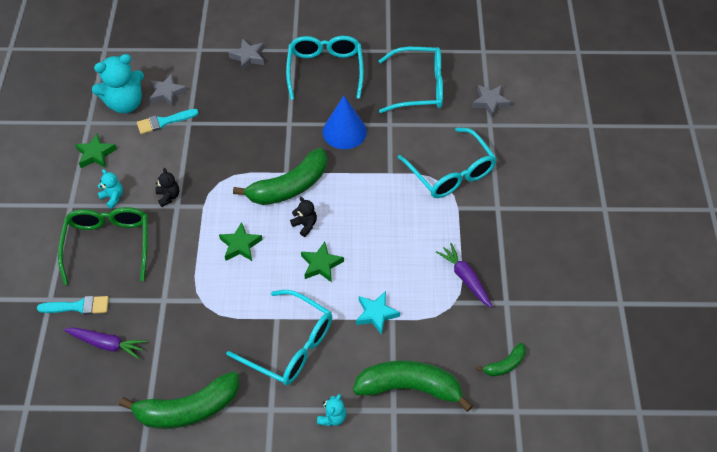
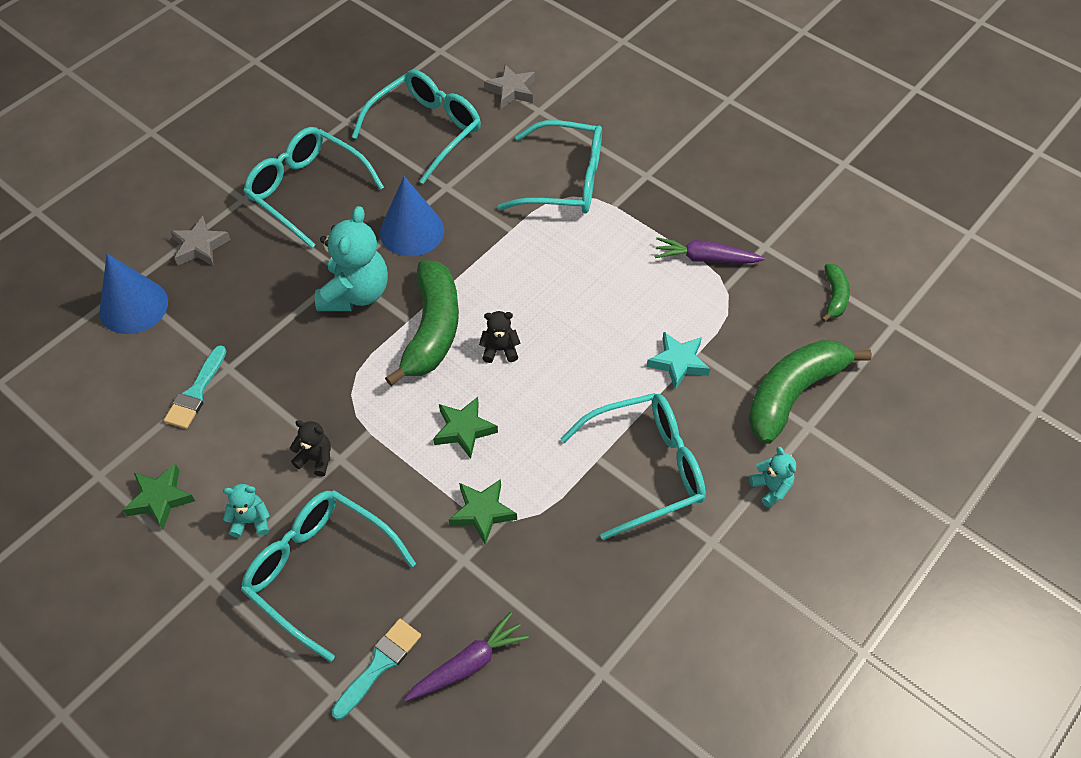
camera: 50 degrees left, 0 degrees up
(108, 244) = (319, 570): green glasses -> turquoise glasses
(125, 103) = (117, 415): turquoise teddy bear -> turquoise teddy bear (355, 293)
(167, 93) = (155, 361): grey star -> none
(188, 409) = (639, 628): green banana -> none
(190, 61) = (133, 306): none -> blue cone
(321, 264) = (567, 370): green star -> green star (482, 512)

